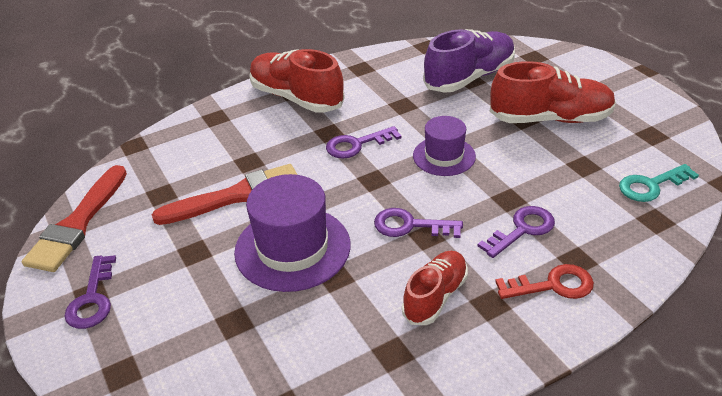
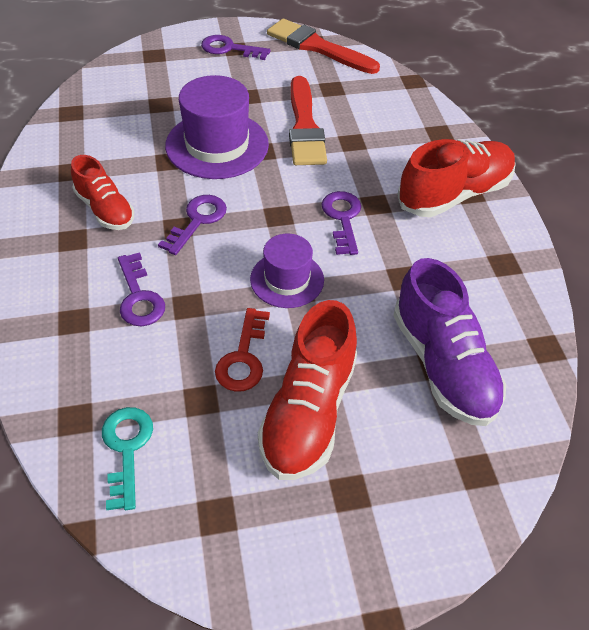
camera: 105 degrees right, 10 degrees up
(552, 285) = (59, 288): red key -> red key (243, 357)

